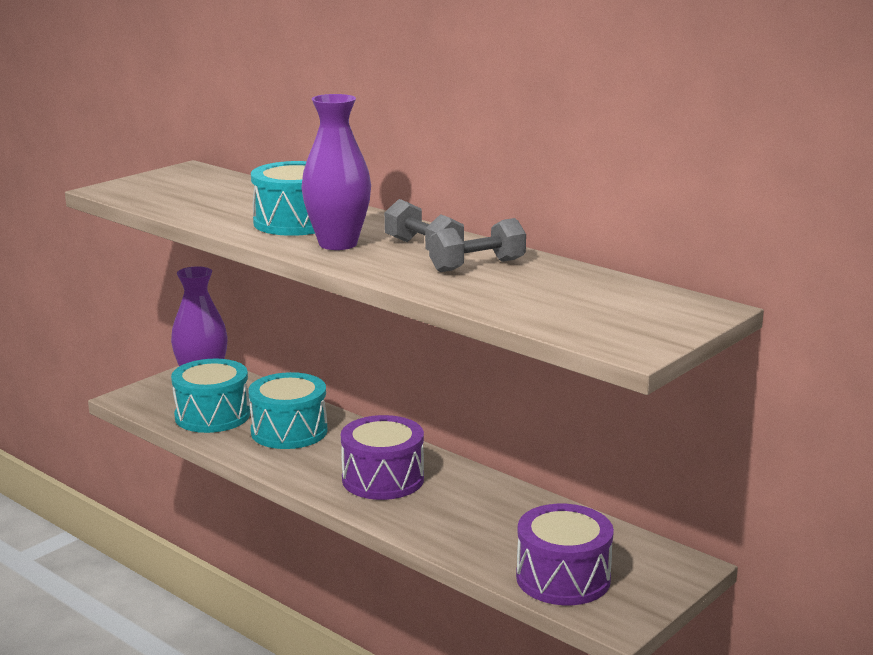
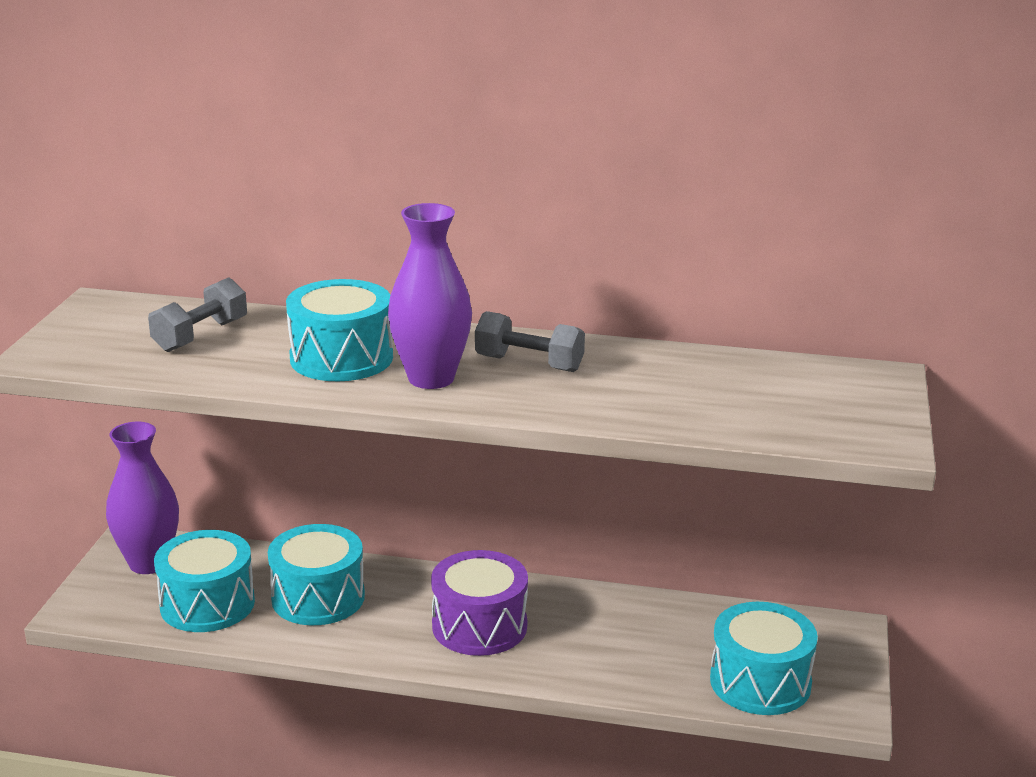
camera: 30 degrees left, 5 degrees up
(477, 266) = (613, 374): grey dumbbell -> grey dumbbell (200, 336)
(563, 578) = (760, 682): purple drum -> turquoise drum

